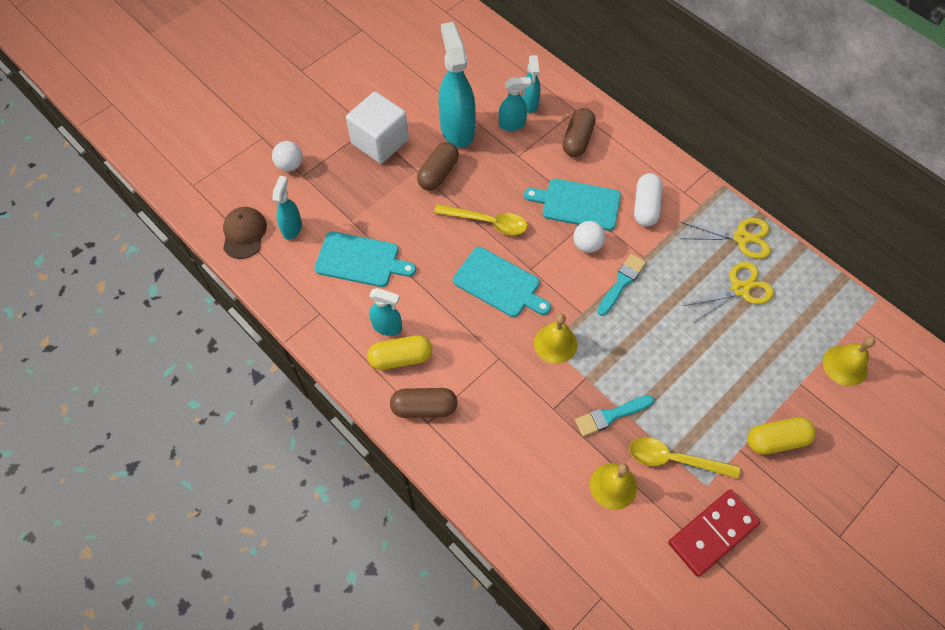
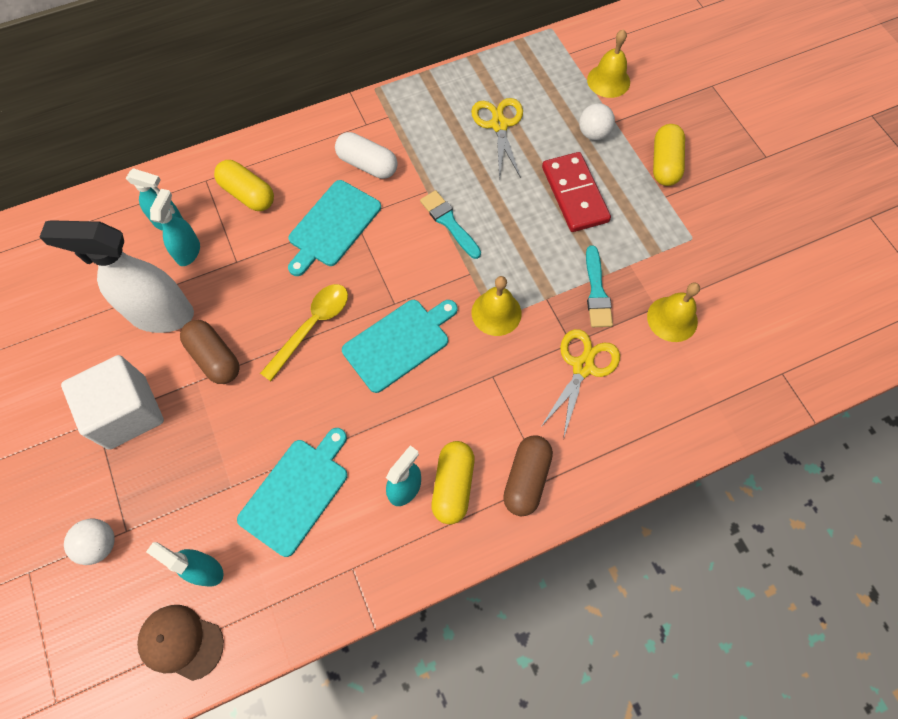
camera: 70 degrees left, 5 degrees up
(457, 129) = (160, 314): turquoise spray bottle -> white spray bottle
(577, 140) = (248, 194): brown capsule -> yellow capsule
(587, 245) = (389, 237): white ball -> white ball (593, 133)
(674, 459) = (660, 254): yellow spoon -> none
(713, 533) = (741, 252): red domino -> red domino (575, 194)
(741, 238) = (442, 99): yellow scissors -> yellow scissors (583, 366)

